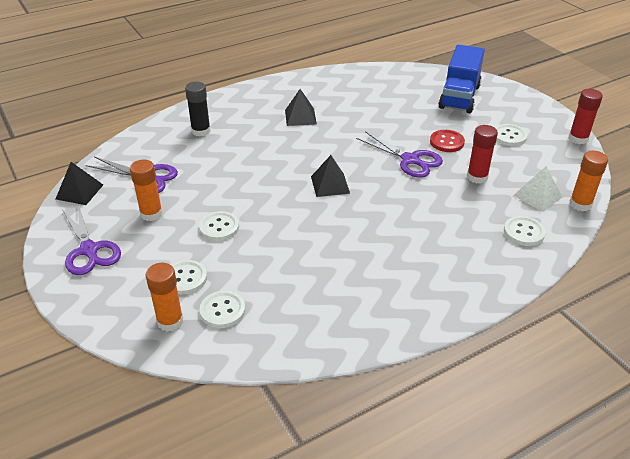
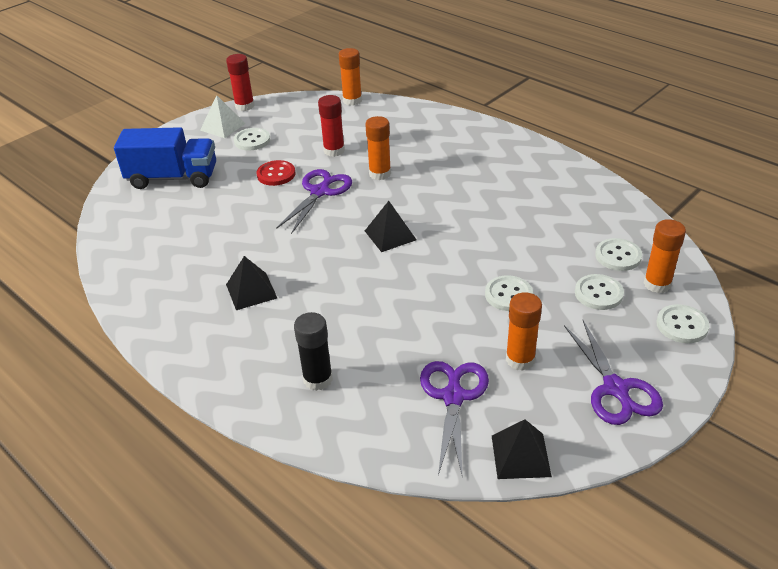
camera: 105 degrees left, 0 degrees up
(89, 250) = (615, 389): purple scissors -> purple scissors turned 120 degrees clockwise
(426, 196) = (380, 174): none -> orange glue stick
(523, 232) = (406, 122): white button -> white button (682, 325)
(537, 196) = (350, 119): white pyramid -> white pyramid (222, 127)

